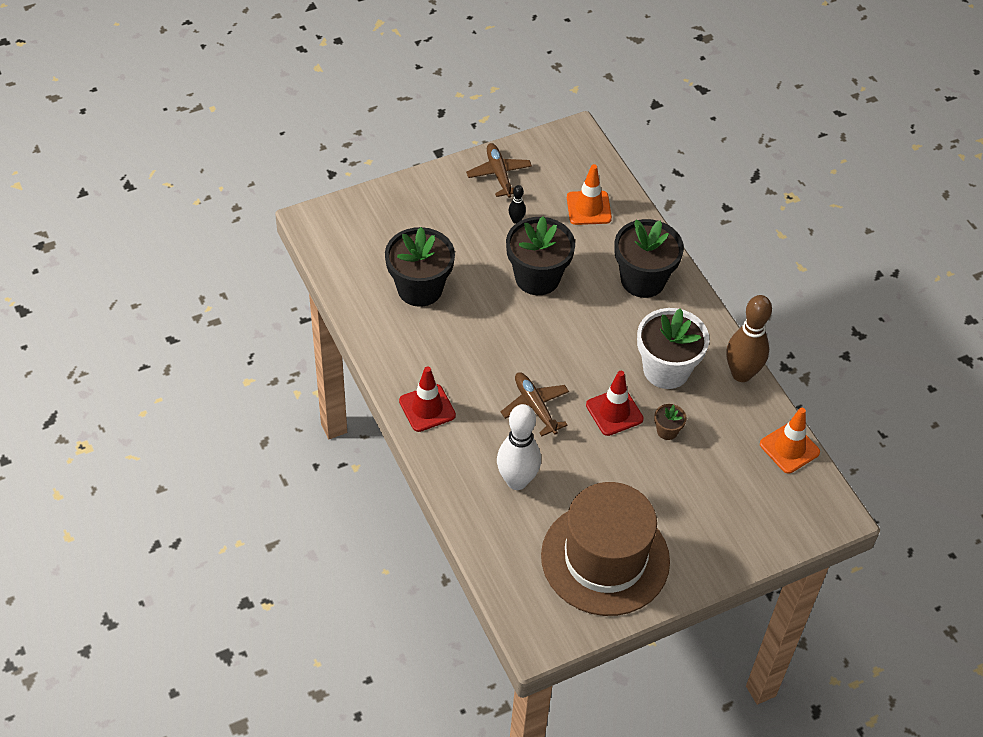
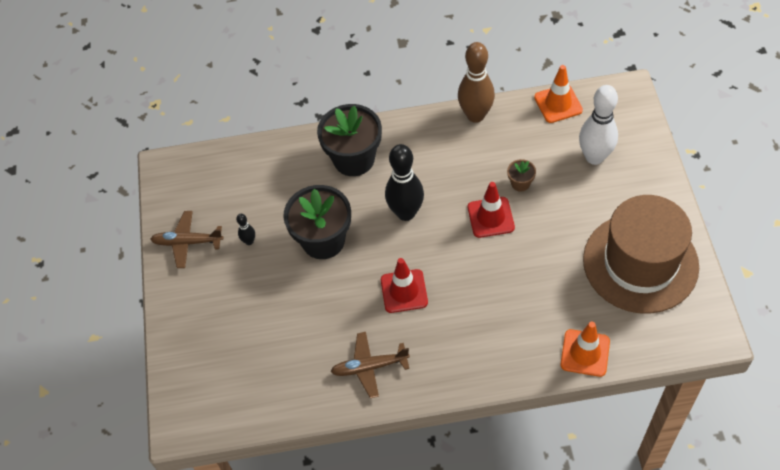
camera: 65 degrees left, 5 degrees up
(419, 288) = (302, 343): black flower pot -> none
(427, 408) = (446, 369): red traffic cone -> red traffic cone (404, 291)
(517, 481) = (546, 312): white bowling pin -> white bowling pin (594, 157)
(535, 407) = (469, 278): brown plane -> brown plane (370, 367)
(588, 208) = (257, 179): orange traffic cone -> orange traffic cone (585, 353)
(593, 338) = (406, 213): none -> black bowling pin
(666, 370) = (456, 167): white flower pot -> none

